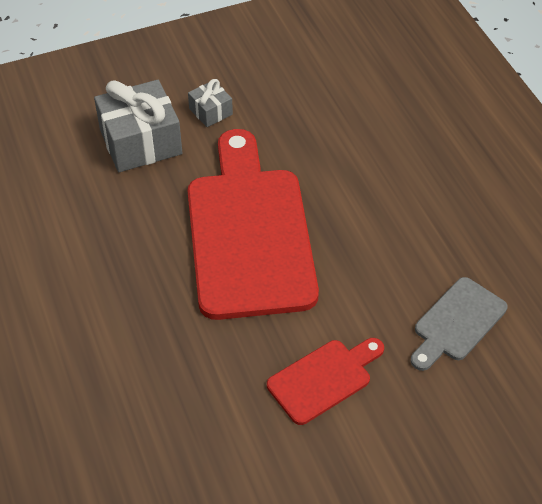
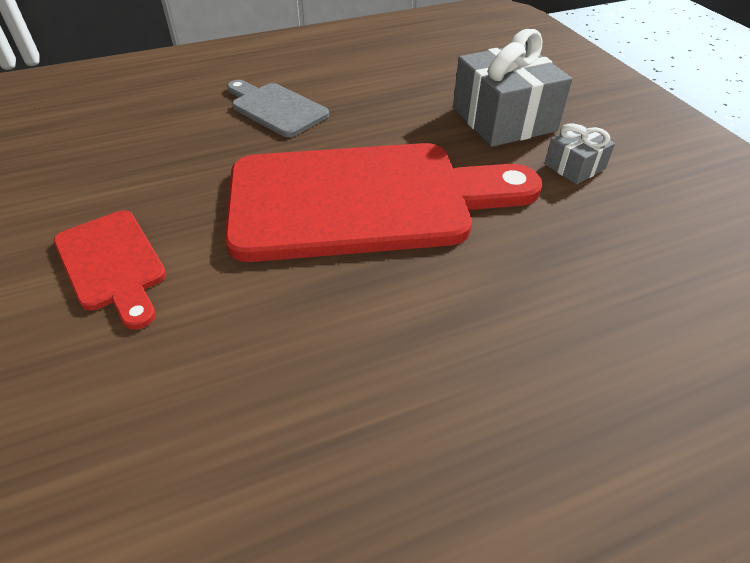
camera: 90 degrees right, 5 degrees down
(457, 323) = (148, 437): grey cutting board -> grey cutting board (276, 108)

